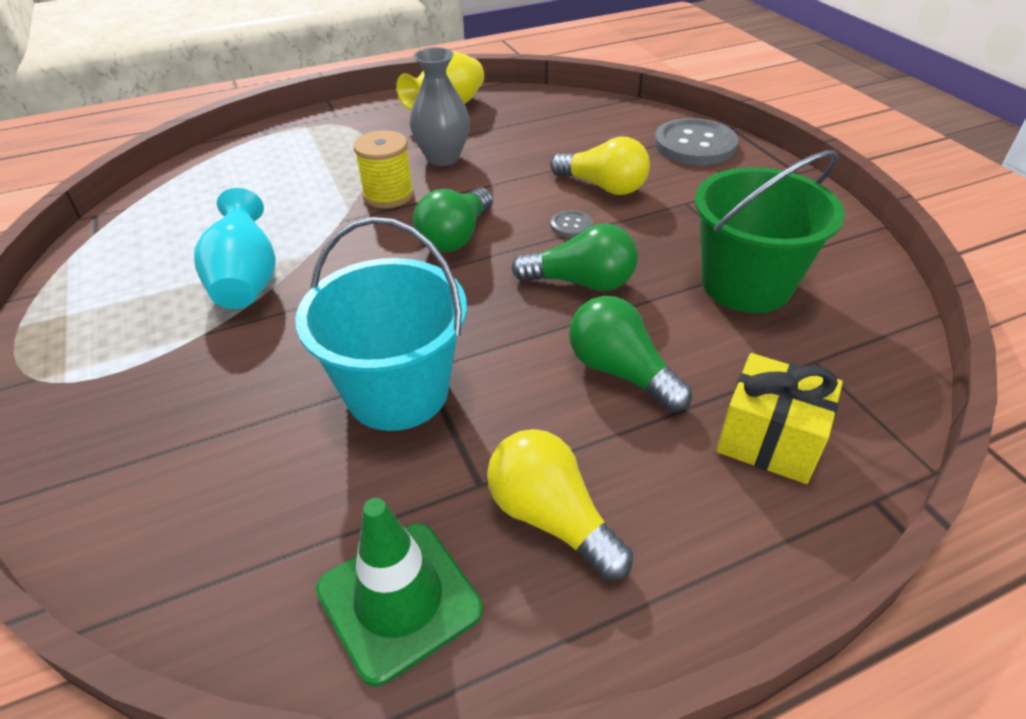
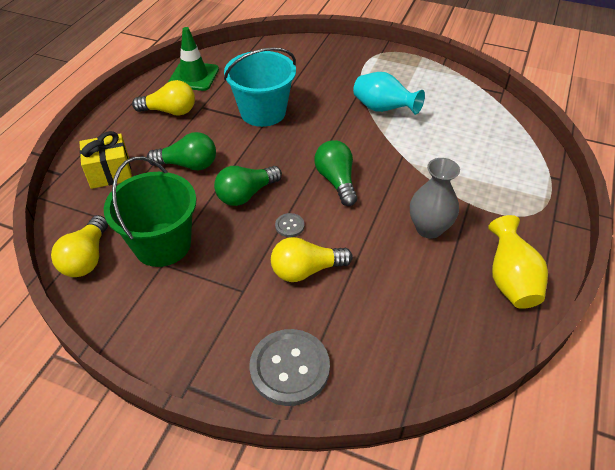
camera: 135 degrees right, 5 degrees up
(388, 195) = (408, 183): yellow spool -> none
(865, 321) = (87, 258): none -> yellow light bulb

